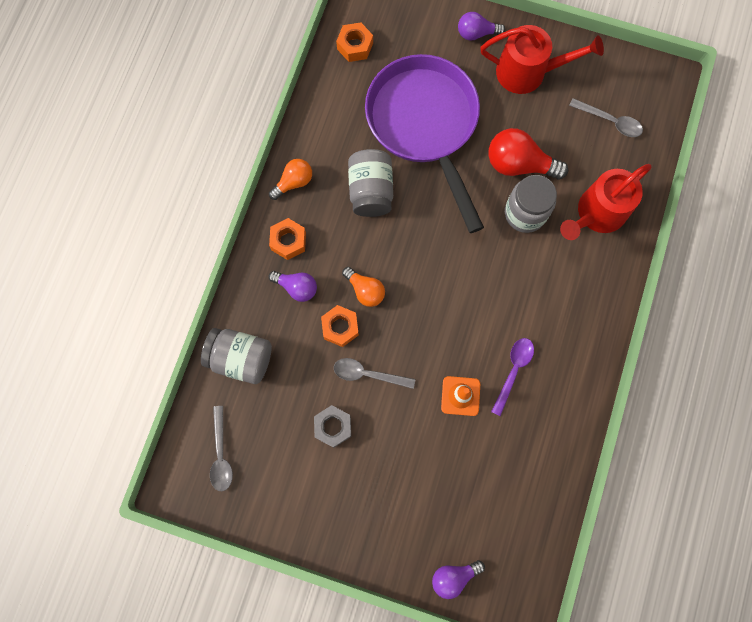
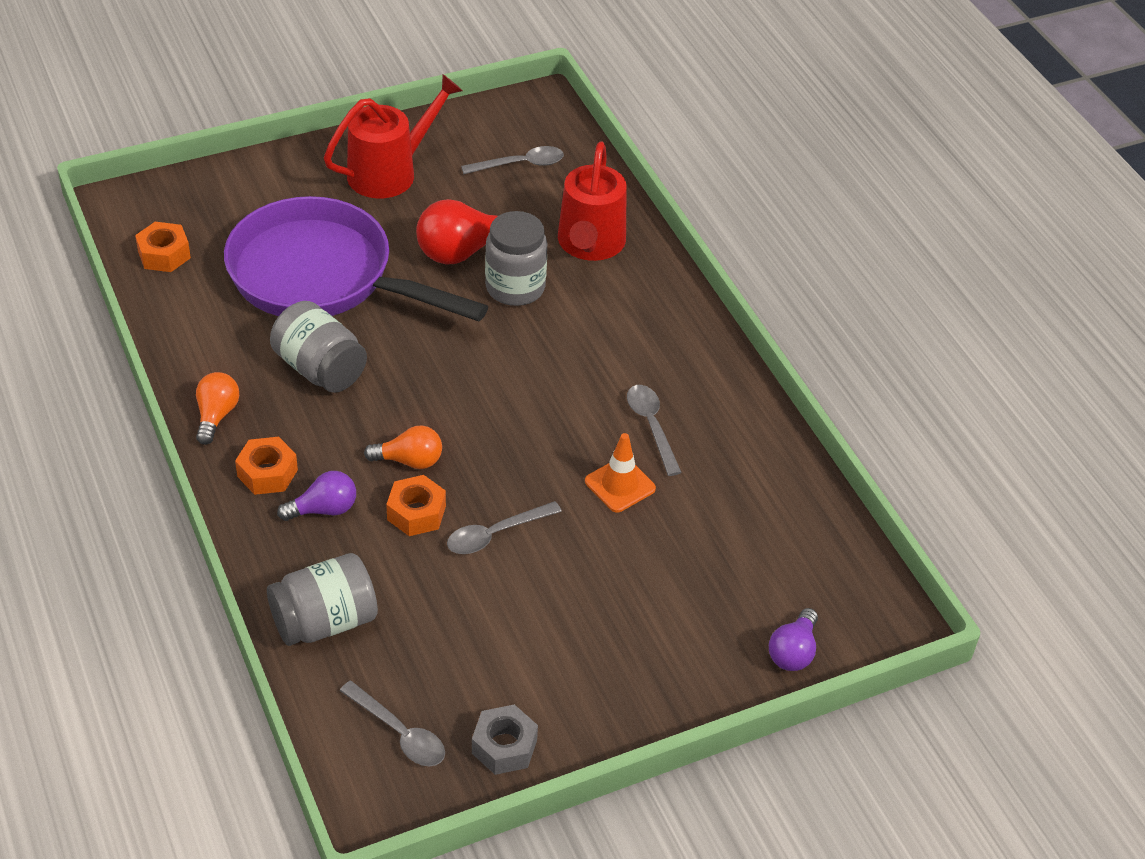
camera: 45 degrees left, 30 degrees down
(333, 427) = (507, 610): grey nut -> grey nut (504, 746)
(476, 33) = (297, 170): purple light bulb -> none
(513, 371) = (651, 426): purple spoon -> grey spoon

